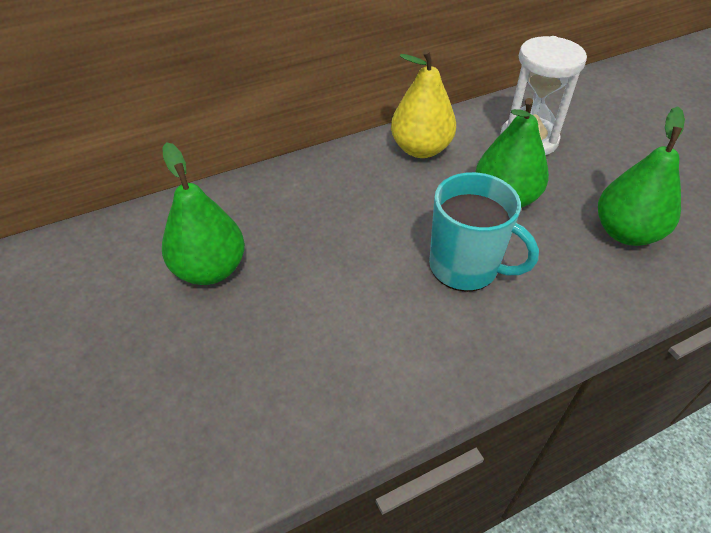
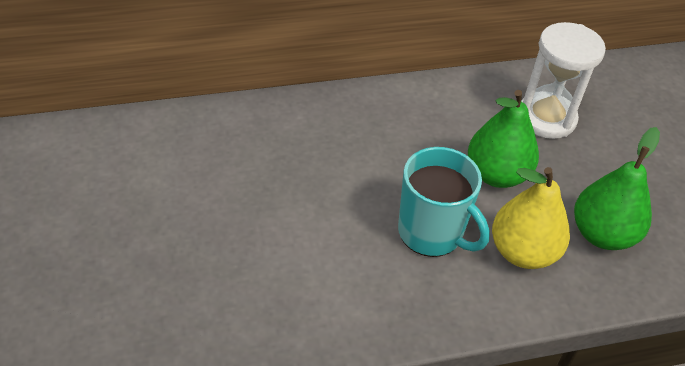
camera: 10 degrees right, 0 degrees up
(210, 269) = (199, 183): green pear -> none
(420, 149) = (432, 106): yellow pear -> yellow pear (523, 252)

